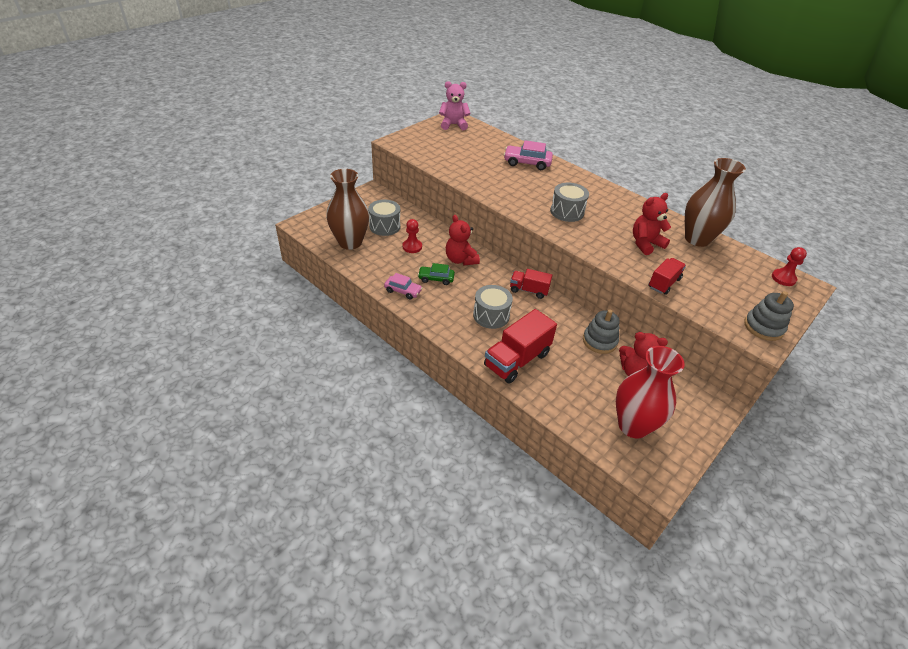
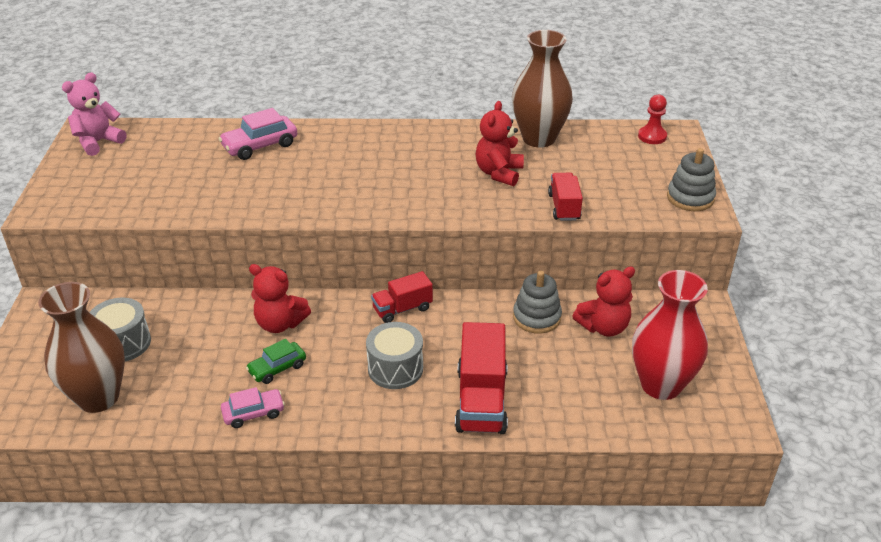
camera: 40 degrees left, 5 degrees down
(412, 247) = (196, 347): red pawn -> none
(567, 212) = (378, 183): grey drum -> none

